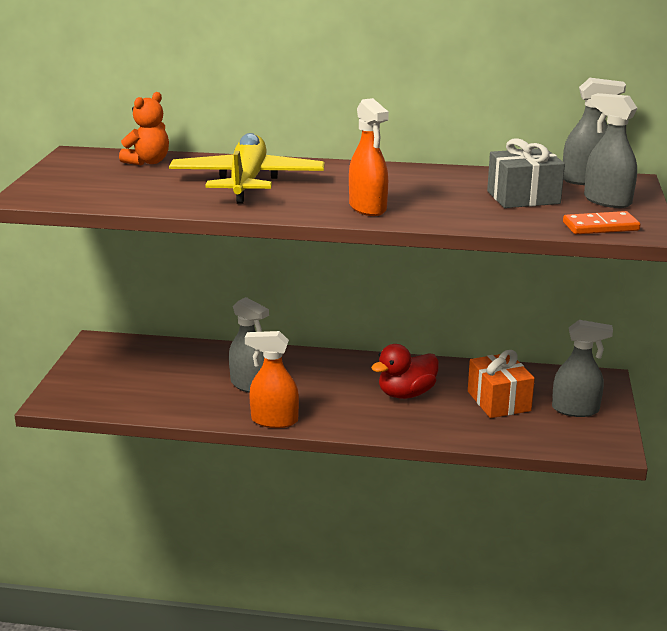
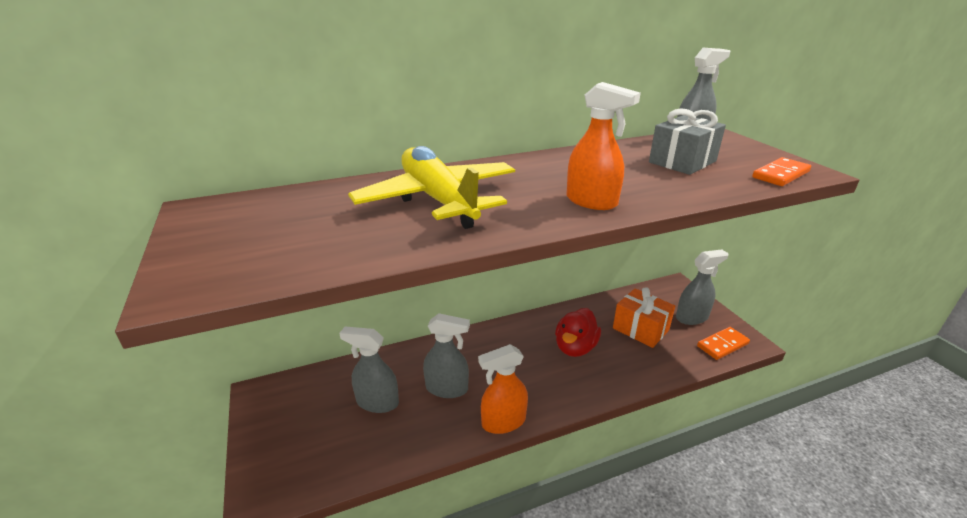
camera: 30 degrees left, 5 degrees up
(148, 162) = (300, 200): orange teddy bear -> none
(576, 440) = (722, 345): none -> orange domino
(607, 201) = (737, 152): grey spray bottle -> grey spray bottle (377, 402)

